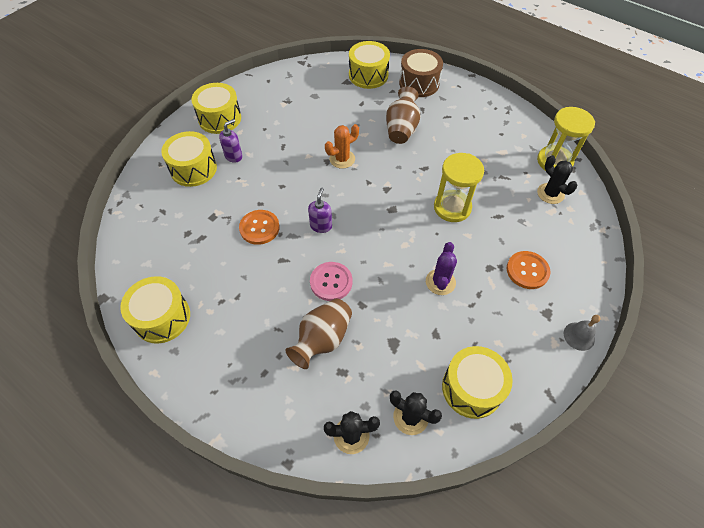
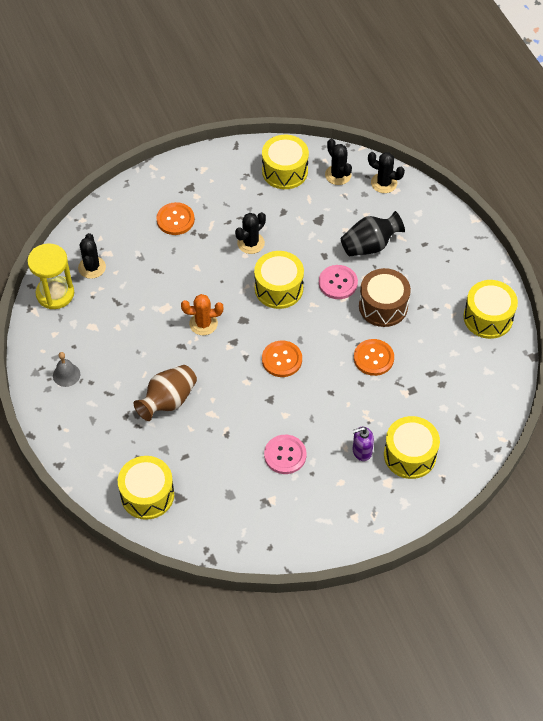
camera: 150 degrees left, 0 degrees up
(220, 118) = (354, 512): yellow drum -> yellow drum (278, 288)
(291, 131) = (285, 455): none -> pink button
(321, 226) = (317, 334): purple soap dispenser -> none
(322, 339) = (369, 246): brown vase -> black vase
(337, 192) = (282, 359): none -> orange button
(342, 159) = (253, 394): orange cactus -> orange cactus (203, 323)
(419, 83) = (100, 452): brown drum -> brown drum (383, 306)
(440, 282) = (251, 243): purple cactus -> black cactus
(452, 207) = (189, 296): yellow hourglass -> none
(579, 336) = (182, 165): grey bell -> grey bell (66, 375)

